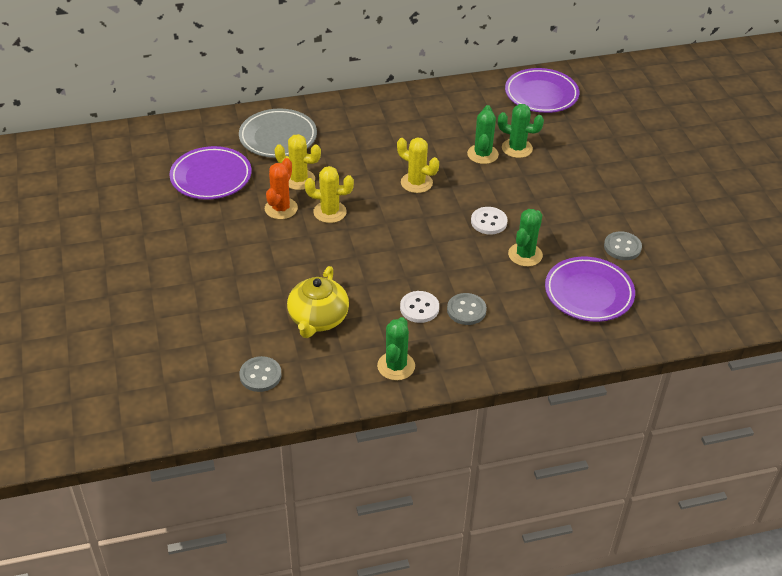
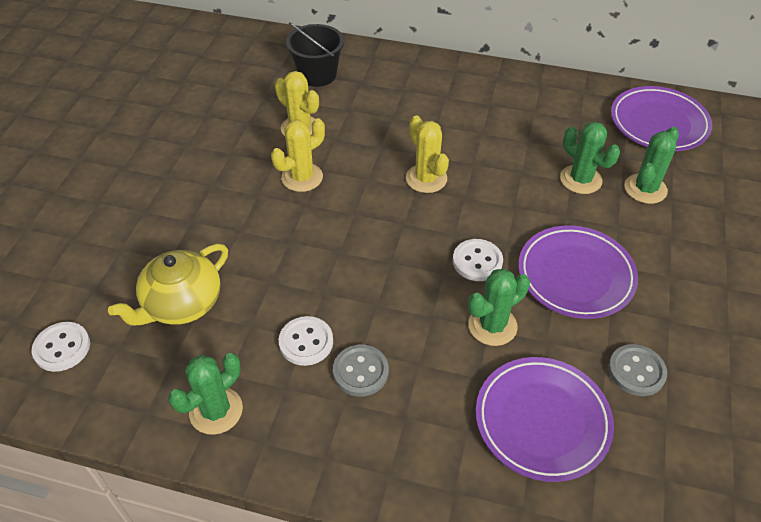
camera: 30 degrees right, 5 degrees up
(211, 177) = (216, 94): purple plate -> purple plate (575, 275)
(260, 375) = (62, 348): grey button -> white button
(278, 137) = (317, 75): grey plate -> black bucket
(281, 208) = (254, 154): orange cactus -> none
(330, 212) = (302, 177): yellow cactus -> yellow cactus turned 75 degrees counterclockwise
(482, 154) = (532, 172): green cactus -> green cactus (645, 189)

